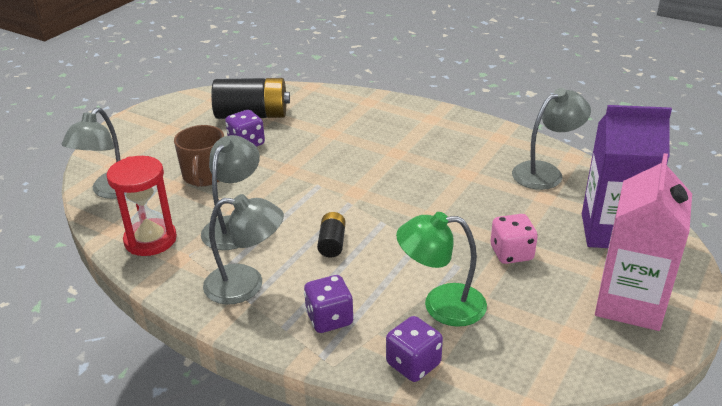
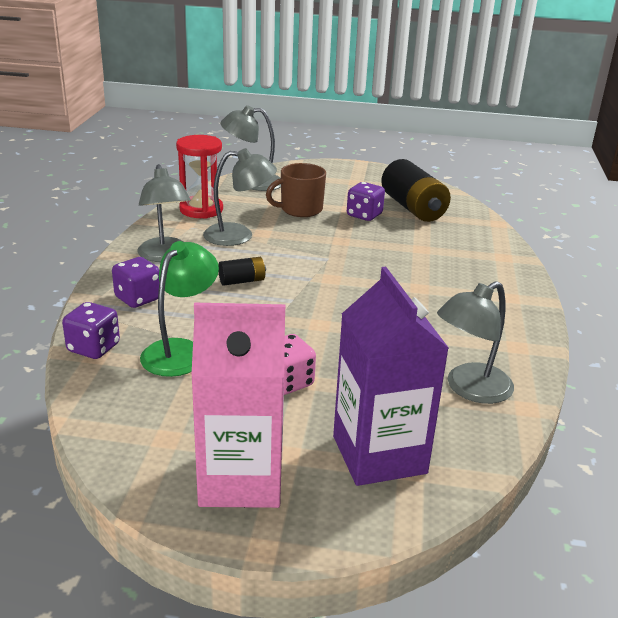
camera: 65 degrees right, 5 degrees down
(441, 305) = (181, 351): green lamp -> green lamp turned 45 degrees clockwise
(545, 172) = (470, 389): grey lamp -> grey lamp turned 105 degrees clockwise

